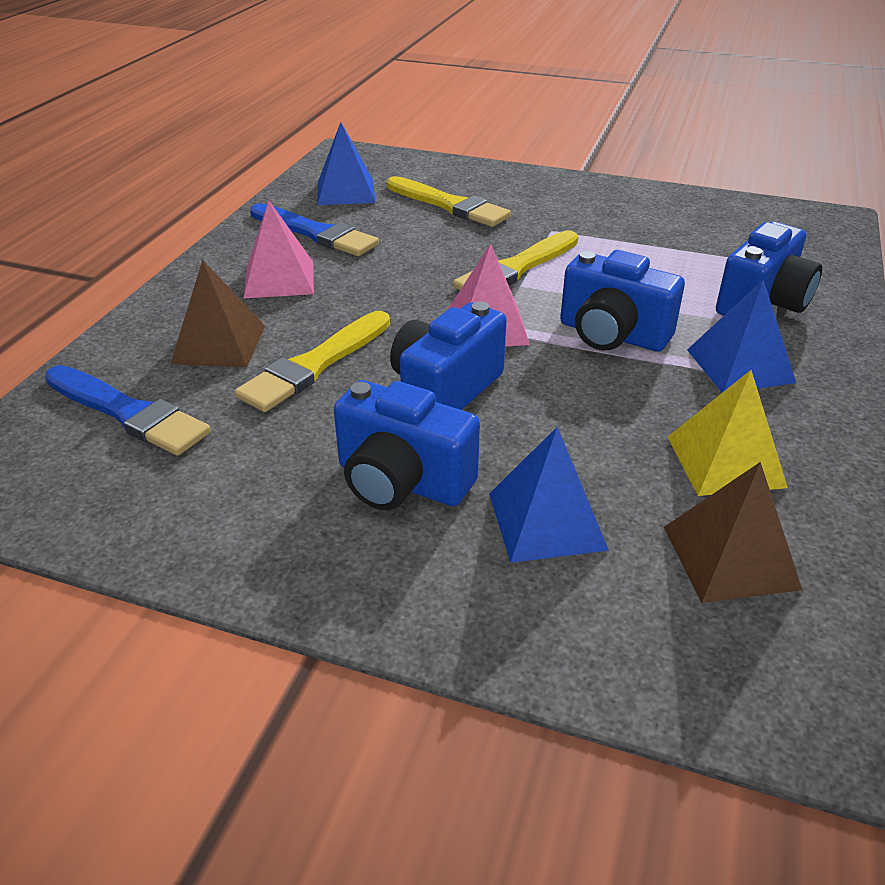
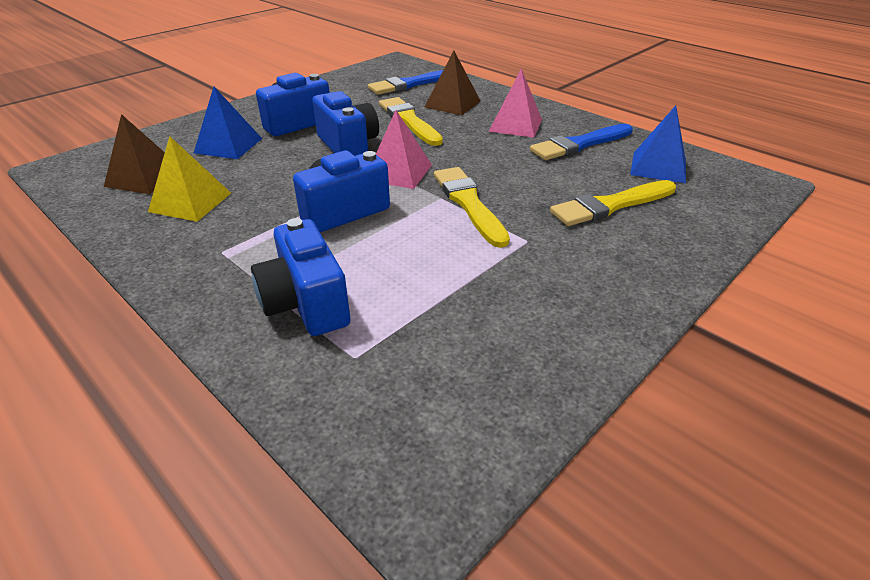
camera: 115 degrees right, 0 degrees up
(740, 366) = (250, 248): blue pyramid -> none

